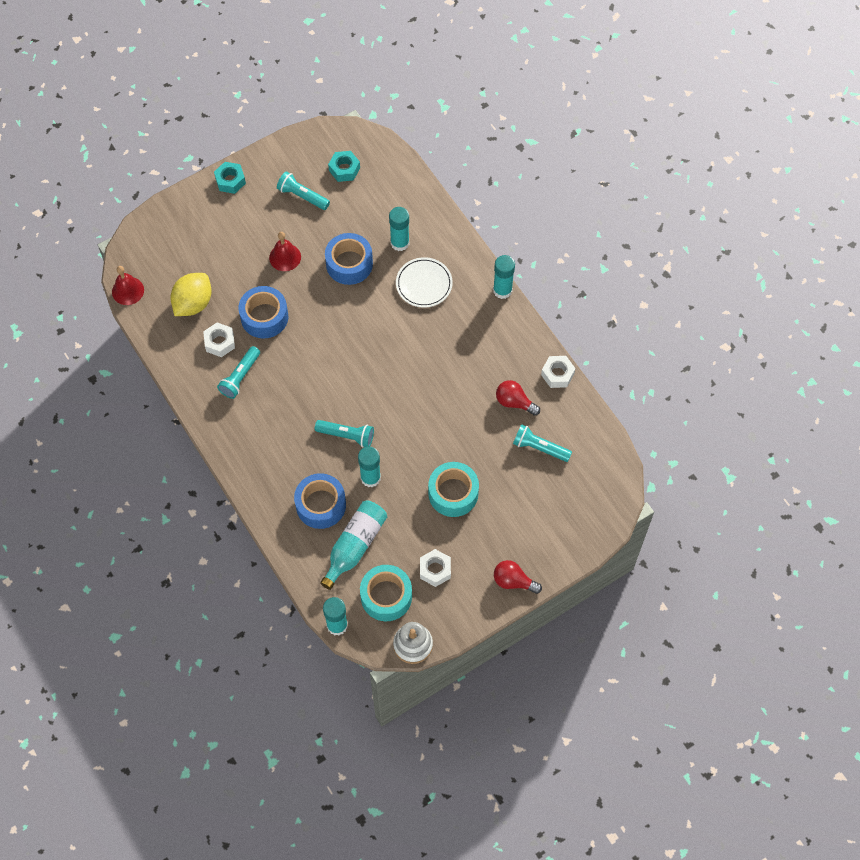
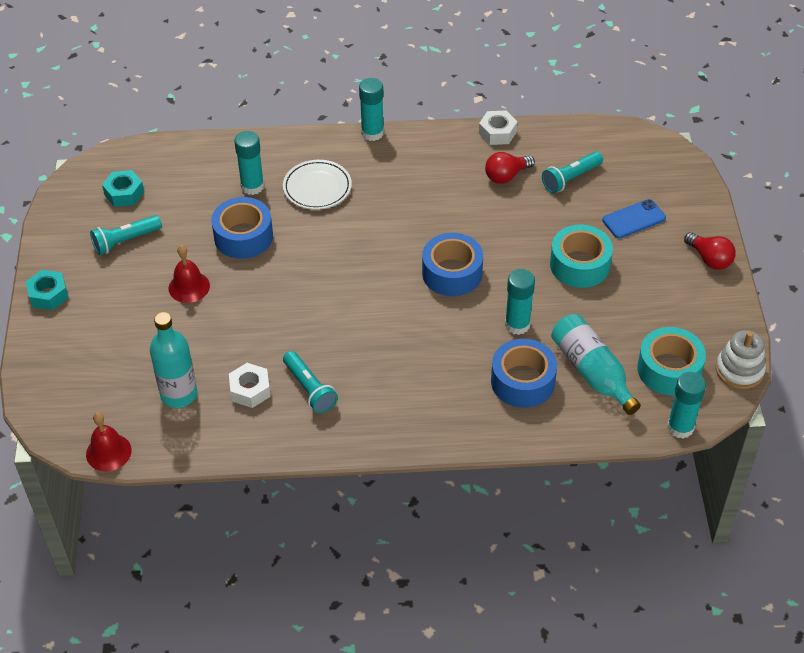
camera: 60 degrees left, 15 degrees down
(193, 303) = (179, 394): yellow lemon -> turquoise bottle
(264, 317) = (250, 335): blue tape -> blue tape (452, 273)
(347, 435) = (452, 324): turquoise flashlight -> none
(435, 570) = (660, 315): white nut -> none
(513, 581) = (709, 259): red light bulb -> red light bulb turned 90 degrees counterclockwise
(523, 510) = (634, 219): none -> blue phone

